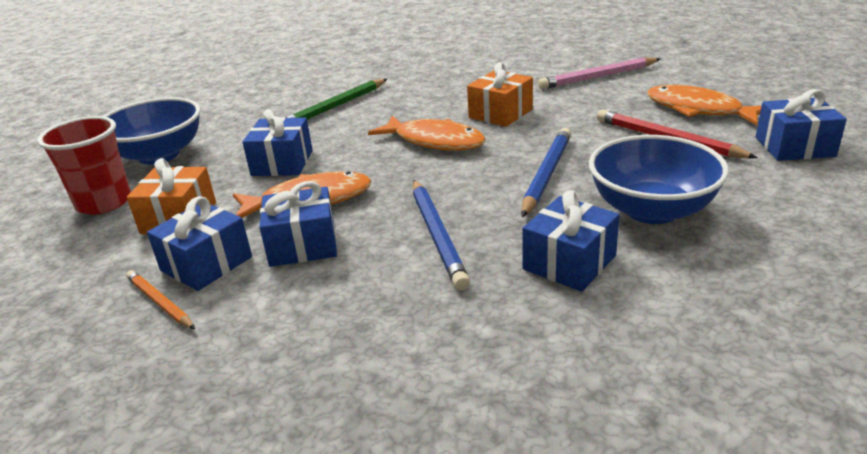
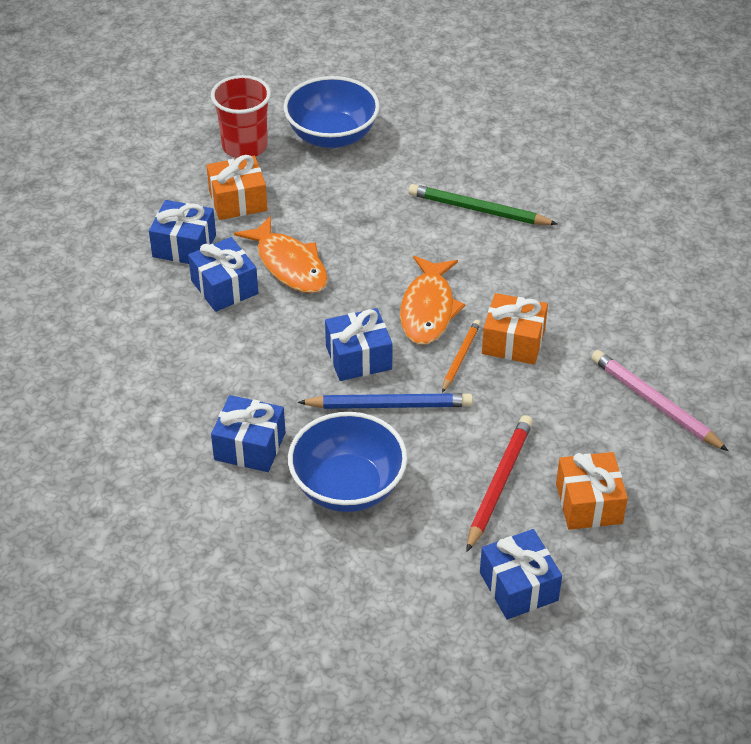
camera: 65 degrees right, 15 degrees up
(160, 302) = (135, 244): orange pencil -> orange pencil (461, 357)
(282, 163) = (346, 221): blue gift -> blue gift (358, 357)
(437, 235) = (262, 359): blue pencil -> none
(698, 110) = (588, 503): orange fish -> orange gift

